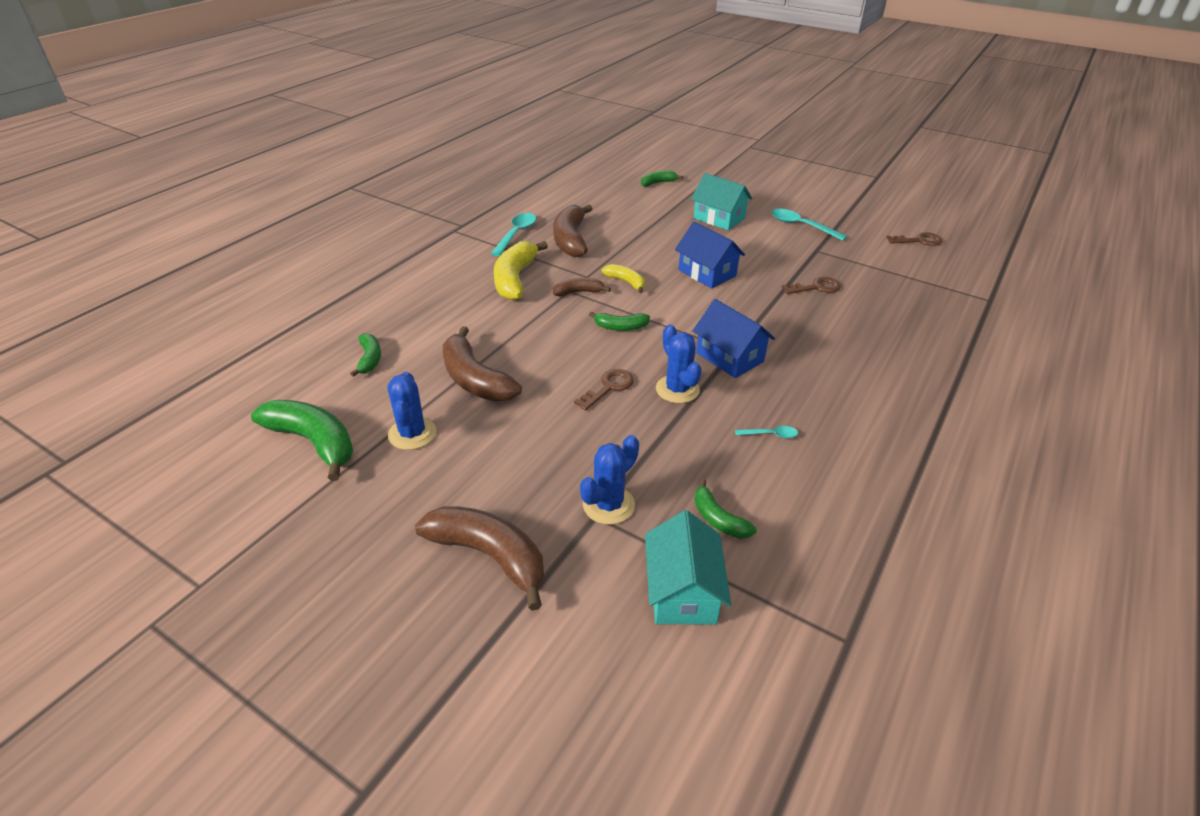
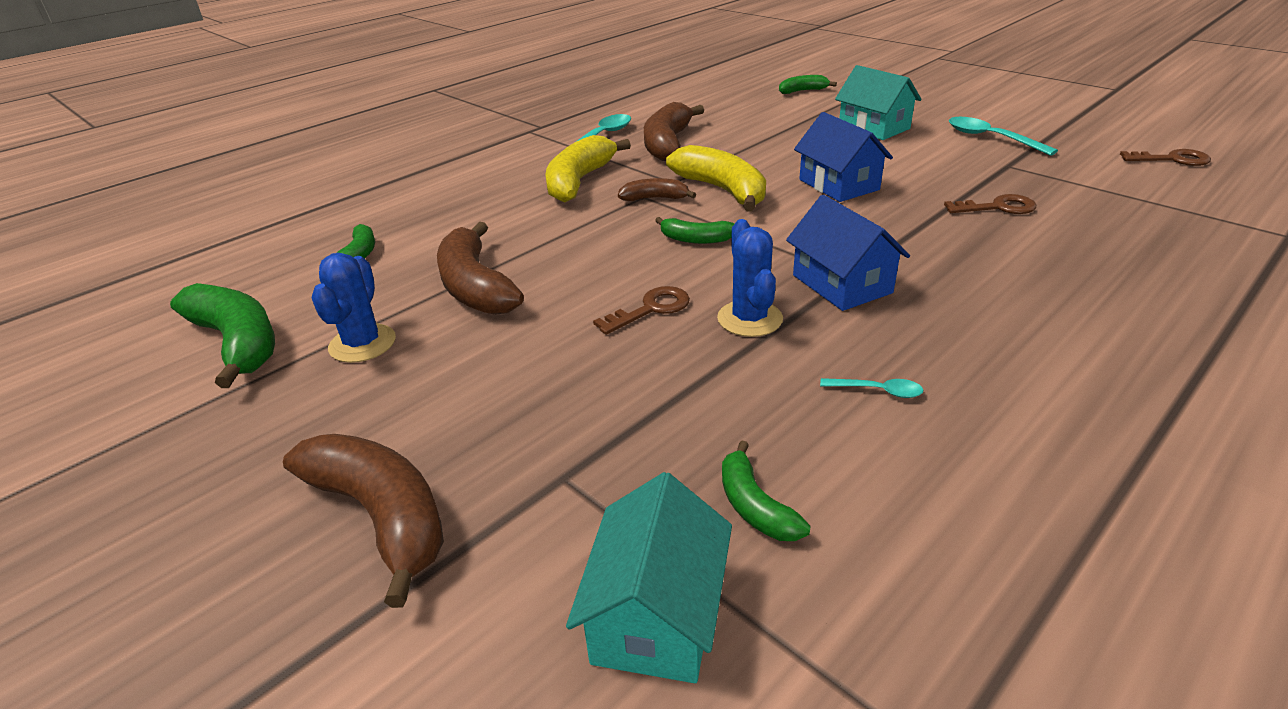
camera: 15 degrees right, 5 degrees down
(608, 505) = (588, 464): blue cactus -> none
(626, 282) = (722, 190): yellow banana -> yellow banana, size x1.85

